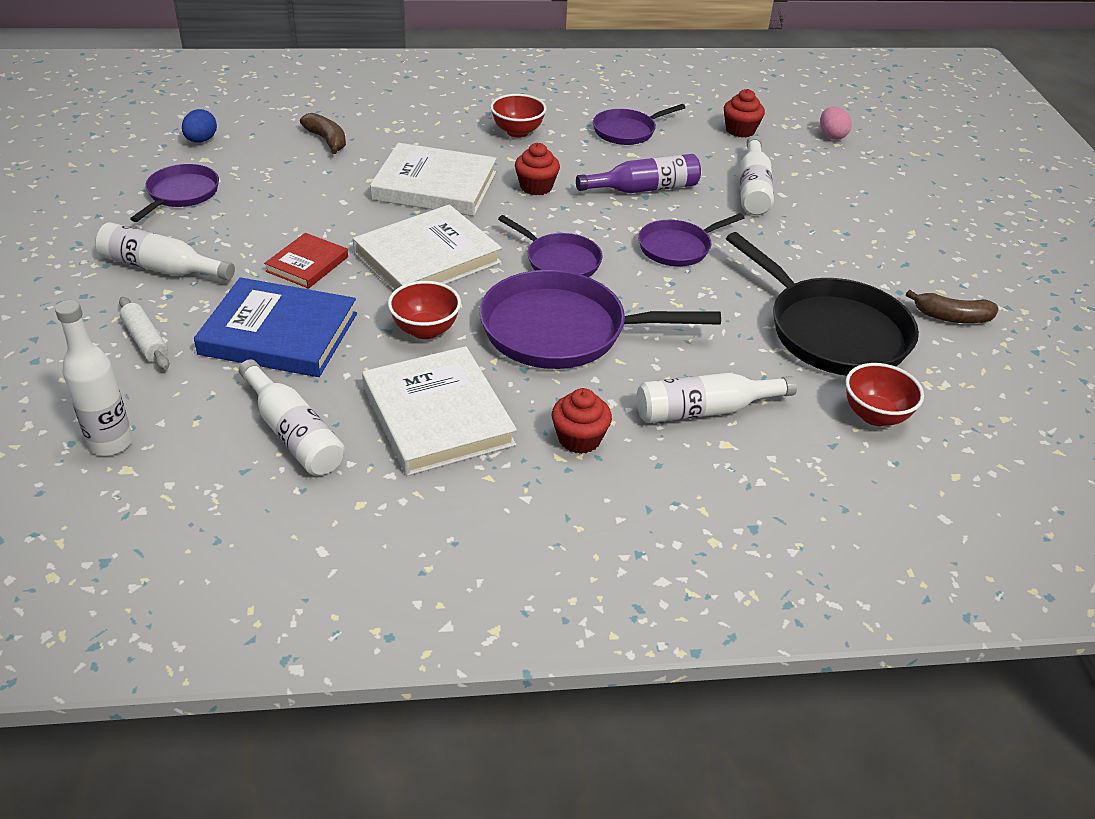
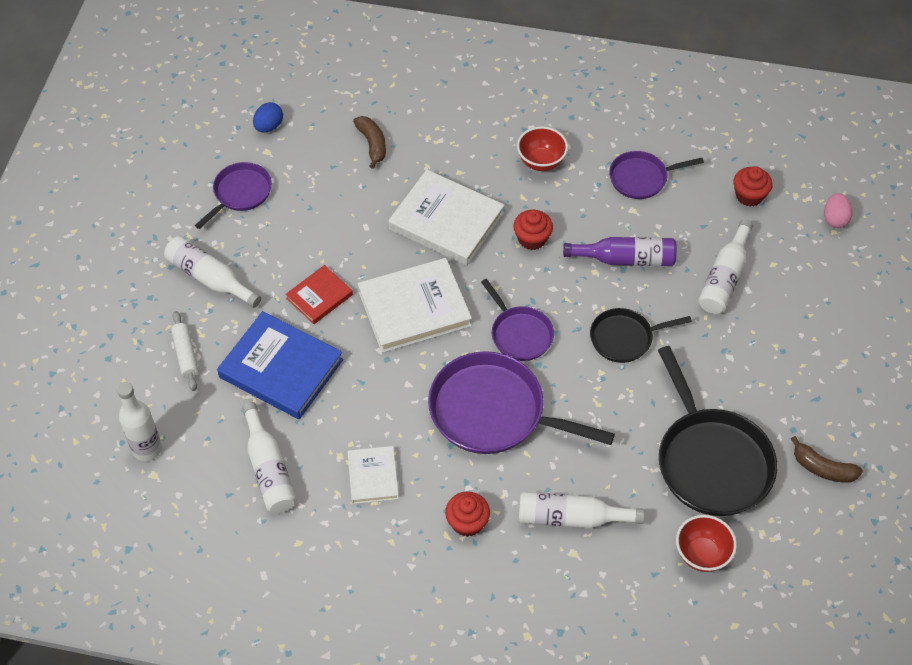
camera: 20 degrees right, 15 degrees up
(425, 330) = (389, 388): red bowl -> none
(437, 416) = (373, 476): white book -> white book, size x0.55
(678, 247) = (625, 338): purple pan -> black pan

